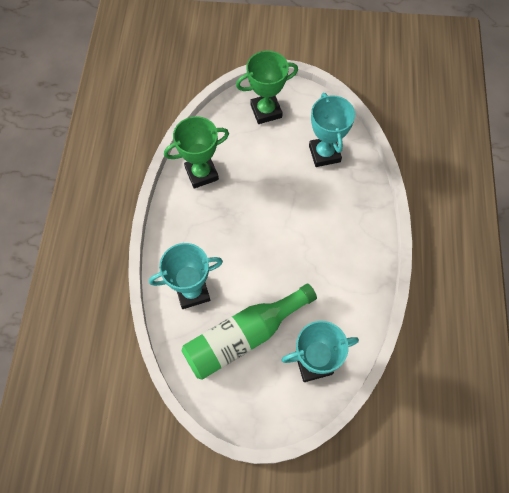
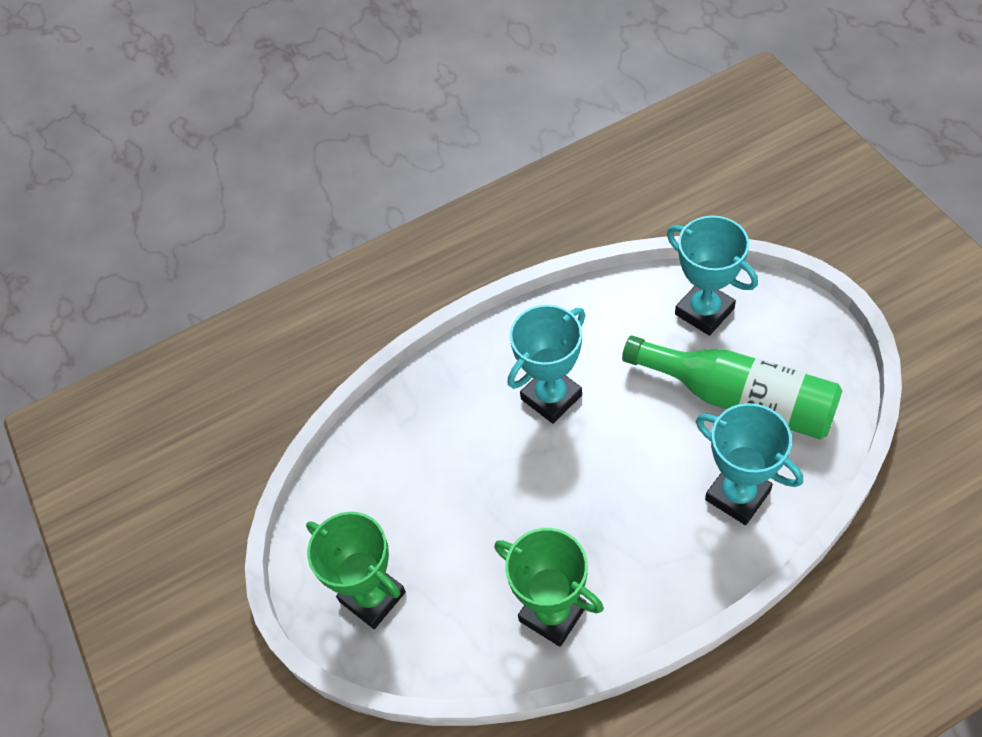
camera: 115 degrees left, 10 degrees down
(324, 154) = (399, 469): turquoise trophy -> turquoise trophy (551, 397)

